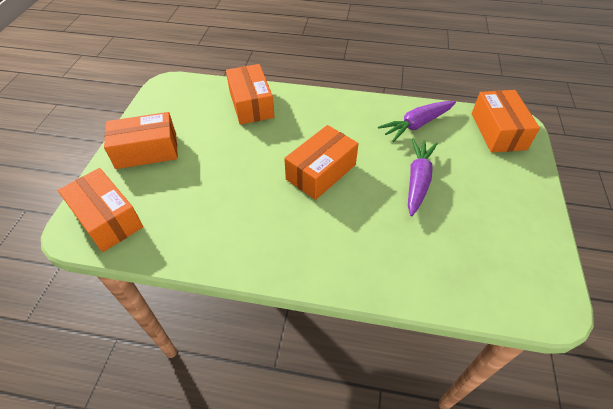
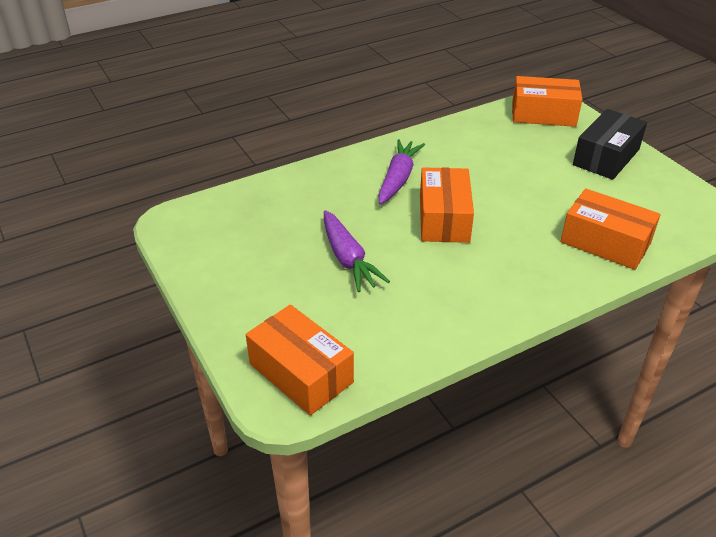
camera: 140 degrees right, 10 degrees down
(146, 151) = (606, 157): orange box -> black box
(416, 125) = (406, 323): purple carrot -> purple carrot (398, 178)

